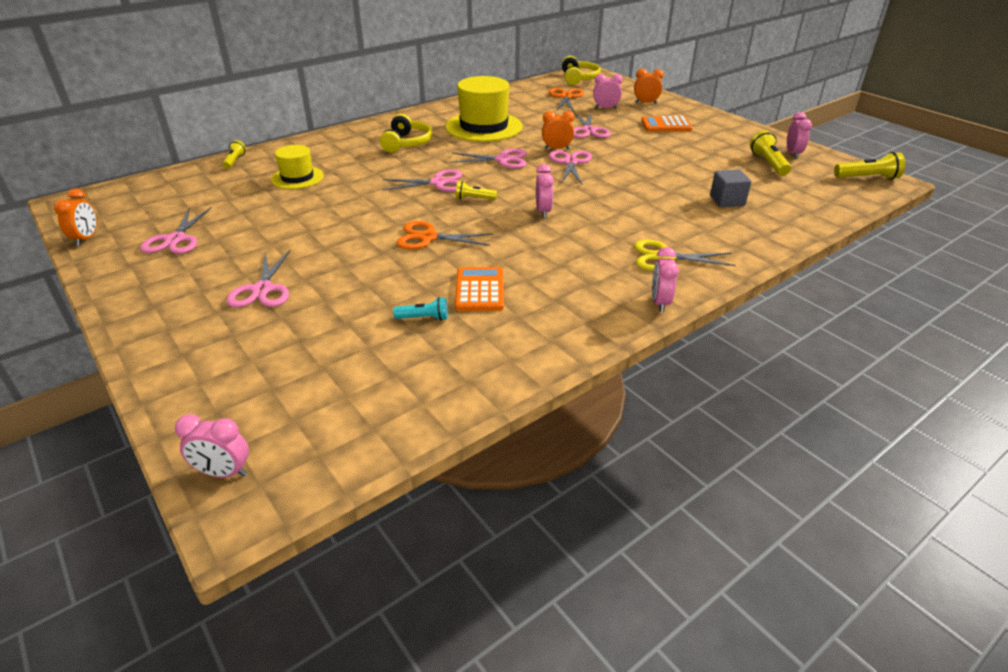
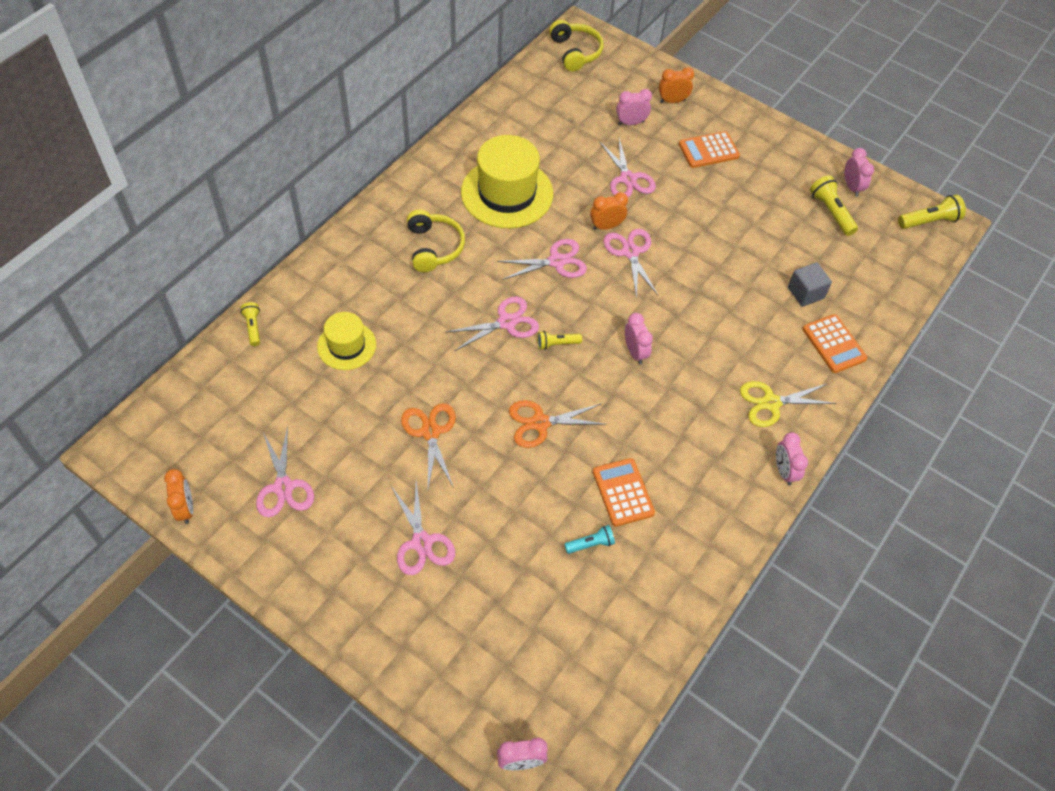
camera: 20 degrees left, 20 degrees up
(566, 97) = (576, 103): orange scissors -> orange scissors (430, 432)
(746, 232) = (834, 344): none -> orange calculator

